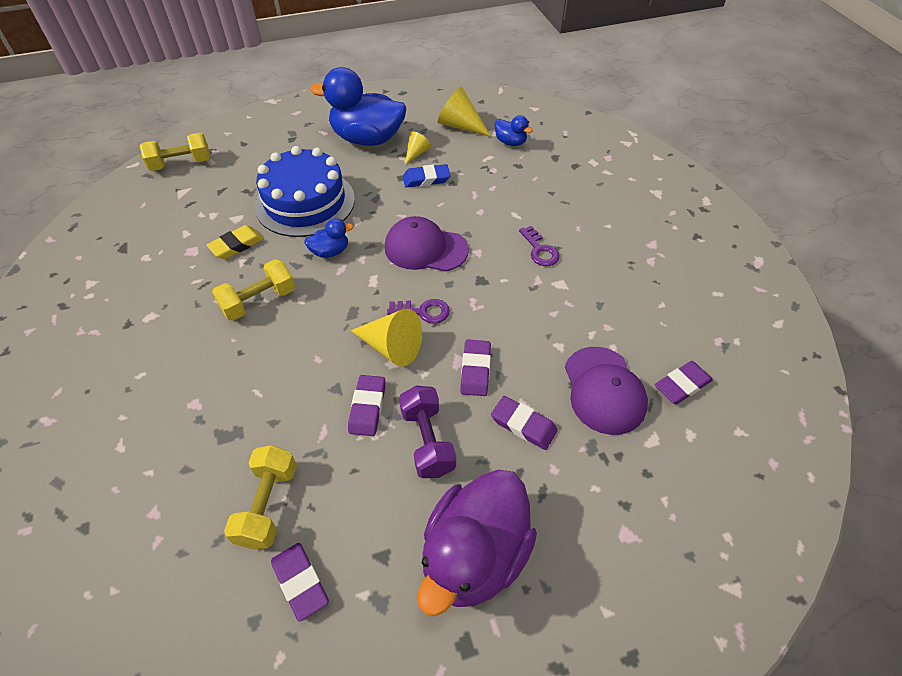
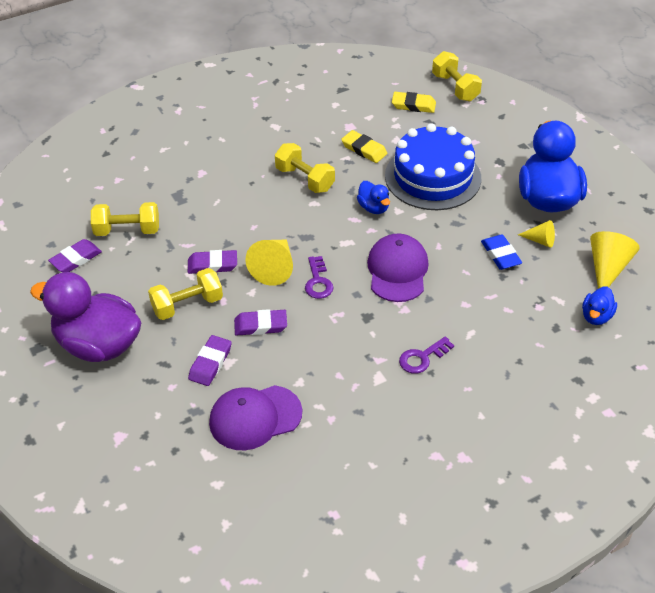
camera: 80 degrees right, 5 degrees down
(189, 197) = (413, 105): none -> yellow eraser
(427, 441) = (187, 305): purple dumbbell -> yellow dumbbell
(682, 385) = (271, 479): purple eraser -> none

